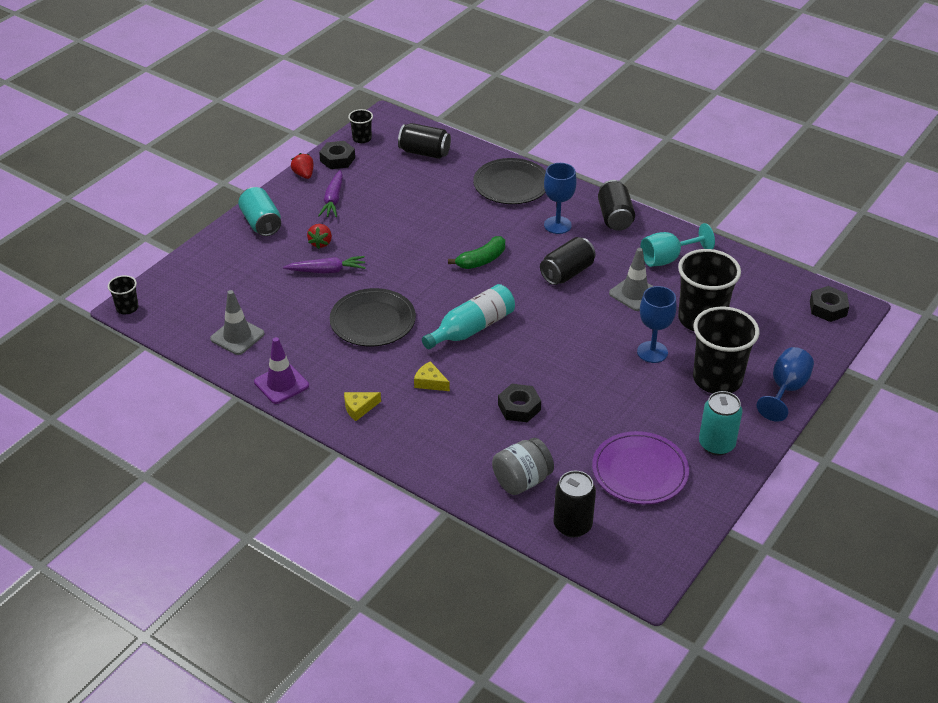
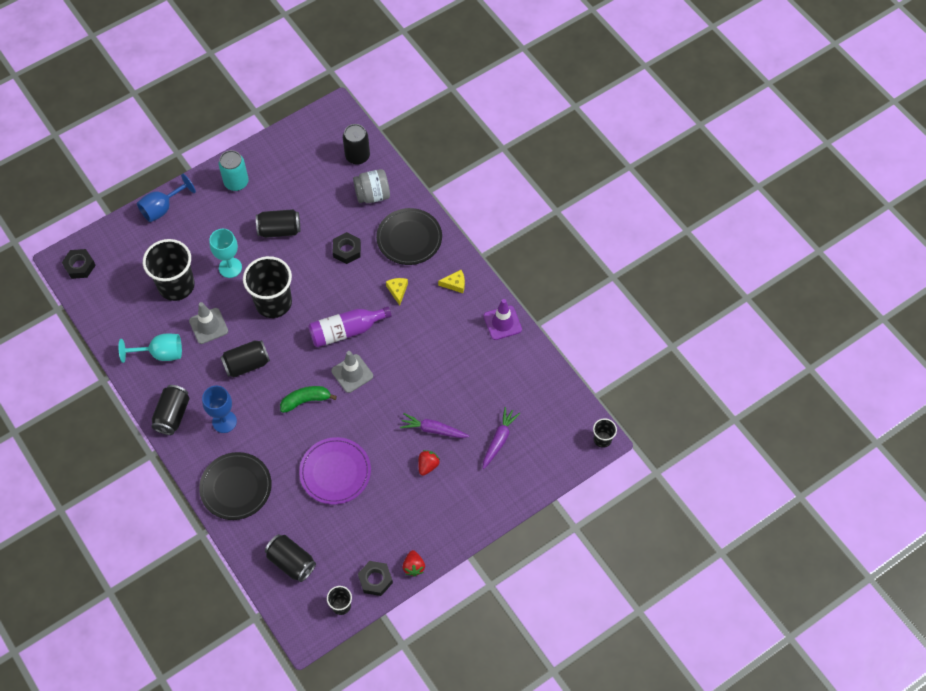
camera: 160 degrees left, 20 degrees up
(237, 336) = (523, 380): grey traffic cone -> grey traffic cone (352, 373)
(261, 223) = (471, 509): turquoise can -> none
(333, 200) = (399, 520): purple carrot -> purple carrot (499, 440)
(373, 321) = (416, 362): black plate -> black plate (409, 238)
(430, 382) = (397, 291): yellow cheese -> yellow cheese turned 150 degrees counterclockwise
(471, 328) = (346, 331): turquoise bottle -> purple bottle
(620, 406) = (279, 230): none -> black can
(640, 471) = (296, 179): purple plate -> purple plate (335, 472)
(652, 352) = (230, 267): blue goblet -> turquoise goblet
(717, 379) = (201, 231): black cup -> black cup (273, 303)

